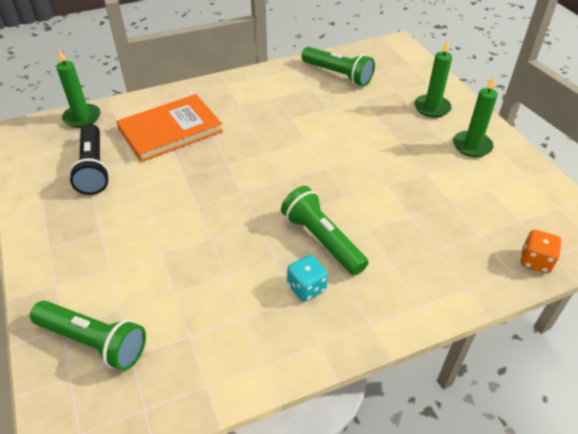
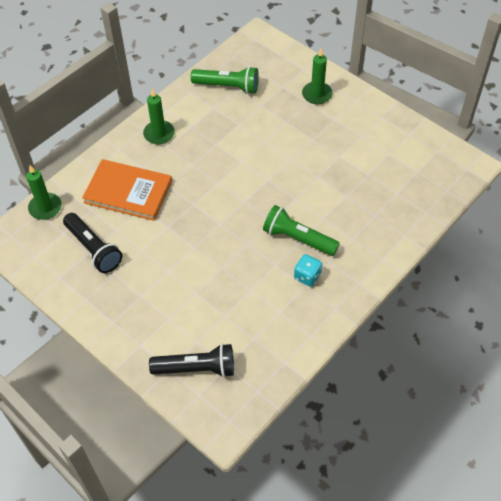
camera: 25 degrees left, 10 degrees up
(94, 342) = (196, 368): green flashlight -> black flashlight
(170, 130) = (128, 192): orange book -> orange book turned 75 degrees clockwise
(472, 146) = (361, 120): green candle -> green candle (159, 134)
(535, 261) = (437, 199): orange dice -> none

